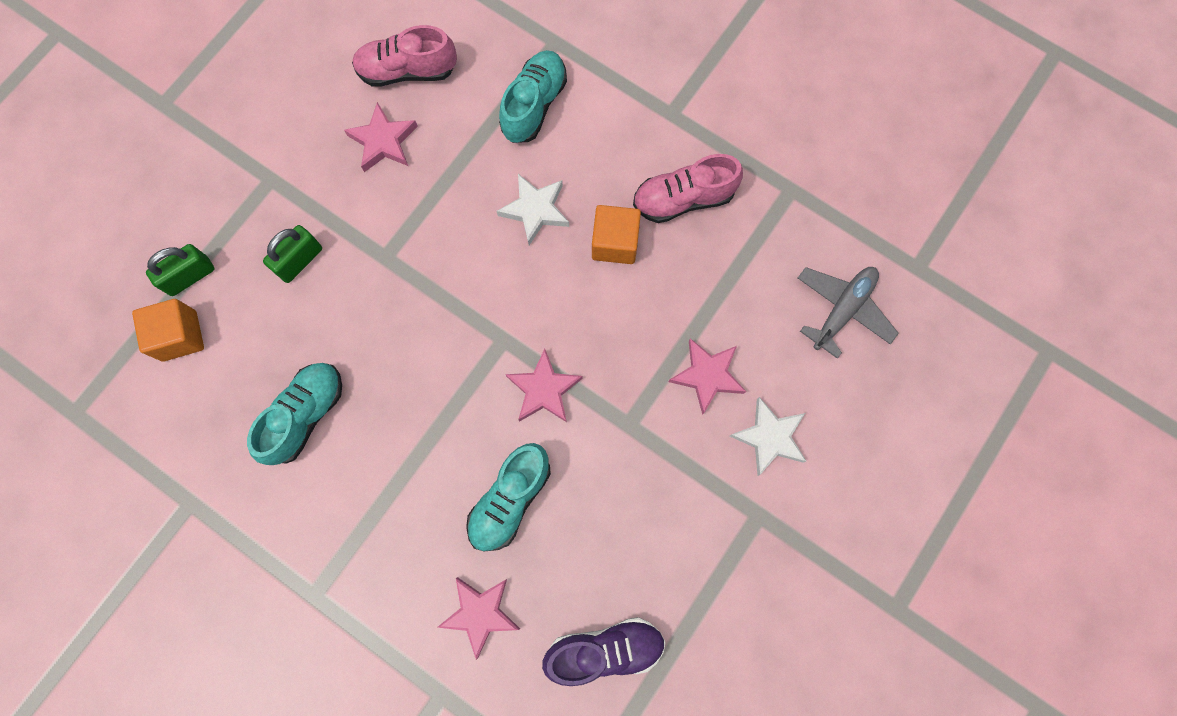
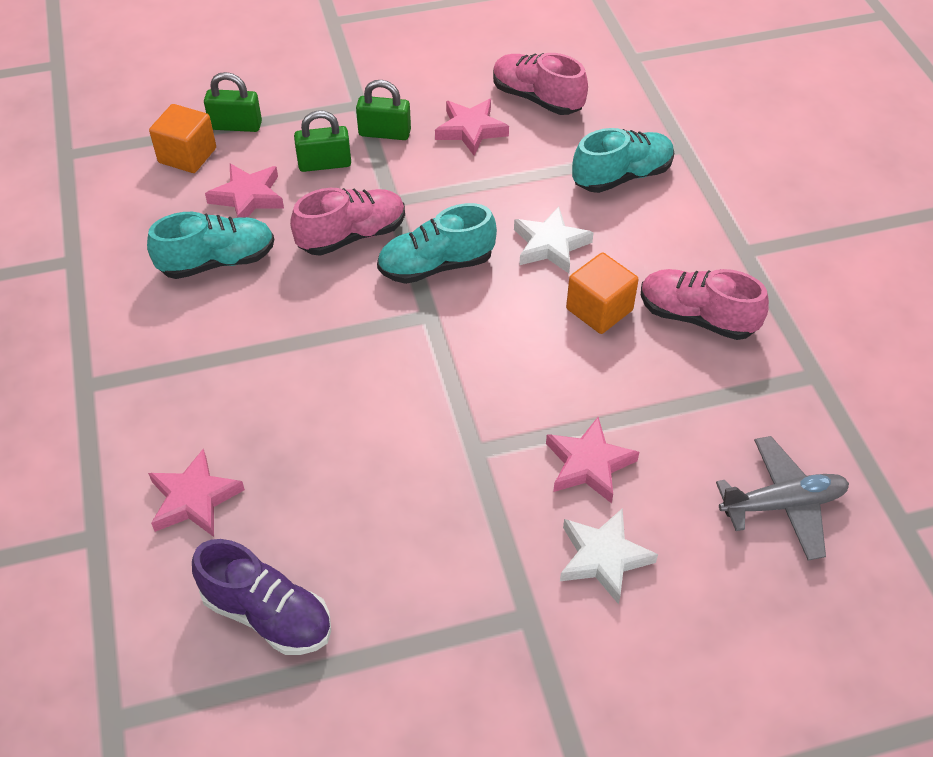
camera: 40 degrees right, 25 degrees down
(318, 194) = (384, 133): none -> green padlock
(385, 313) = (352, 236): none -> pink shoe
(510, 500) = (311, 433): turquoise shoe -> turquoise shoe (436, 266)
(544, 390) = (426, 373): pink star -> pink star (248, 197)

